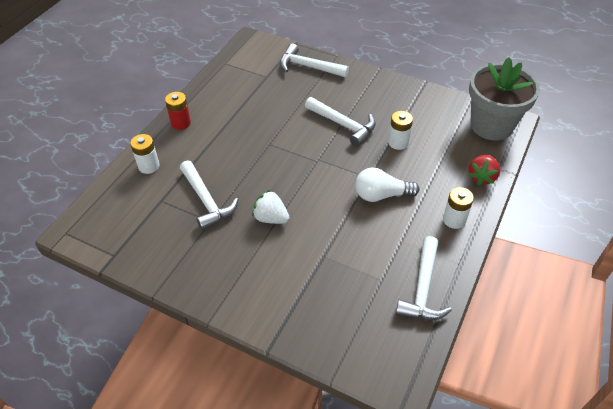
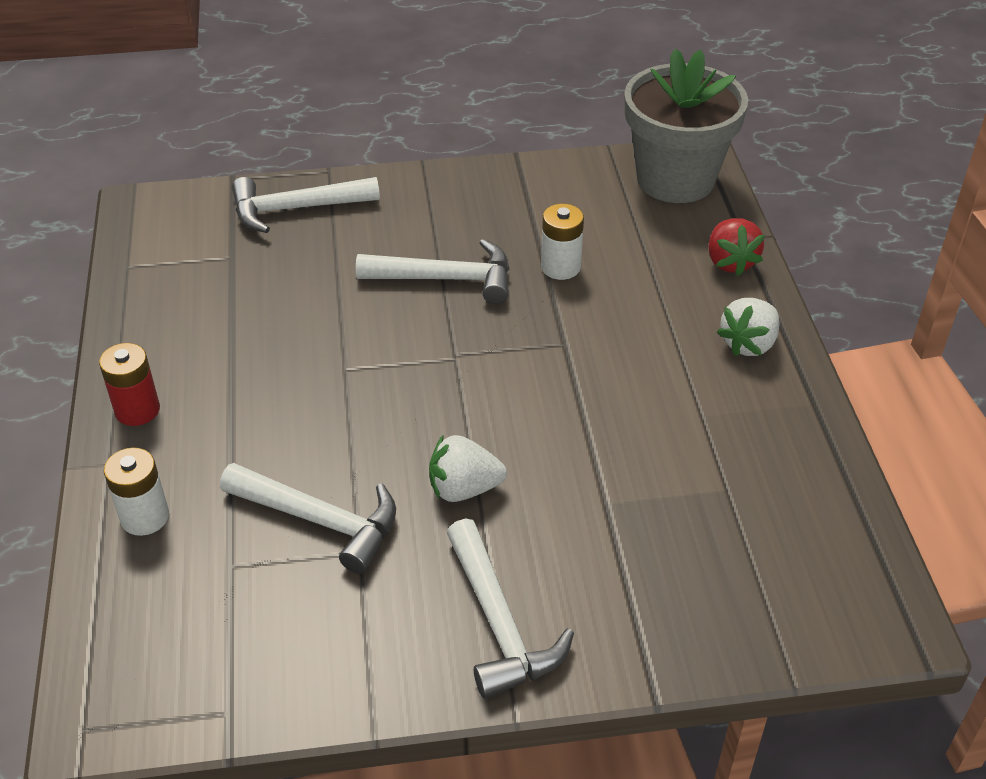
camera: 35 degrees left, 5 degrees down
(381, 195) = (609, 361): white light bulb -> none
(423, 288) = (797, 468): white hammer -> white hammer (499, 623)
(454, 220) = (748, 344): white battery -> white strawberry

